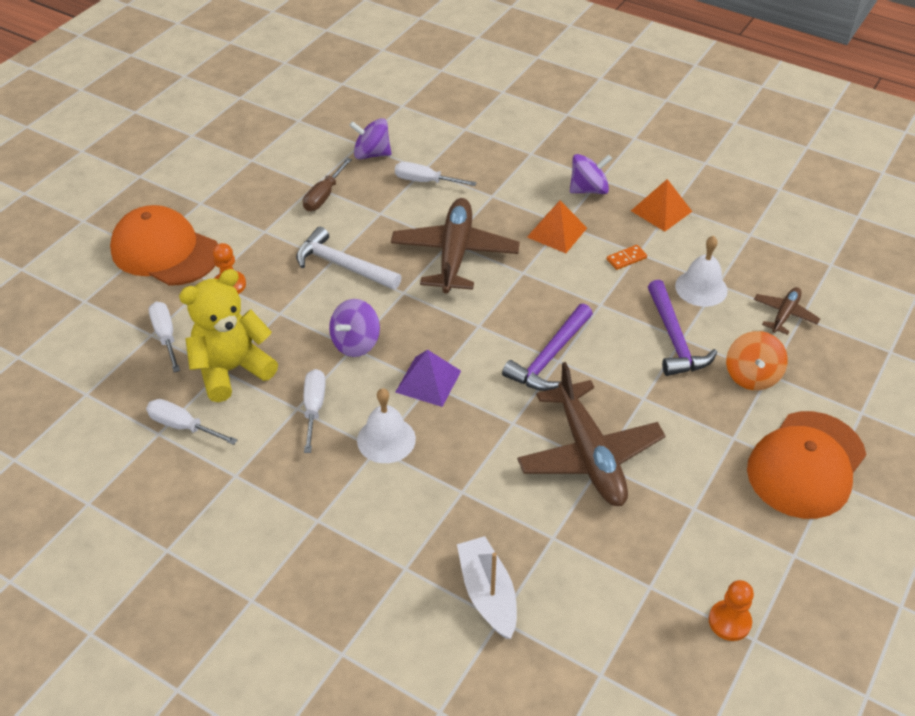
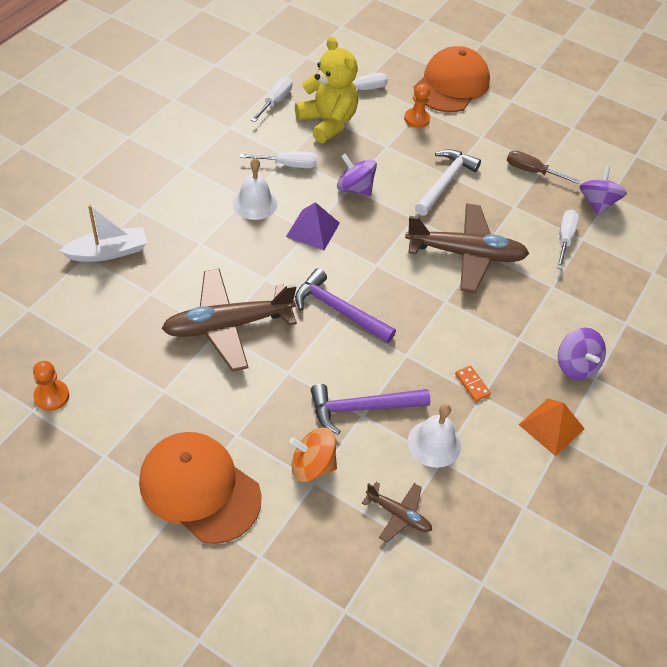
camera: 85 degrees right, 5 degrees up
(557, 232) = (505, 332): orange pyramid -> none

